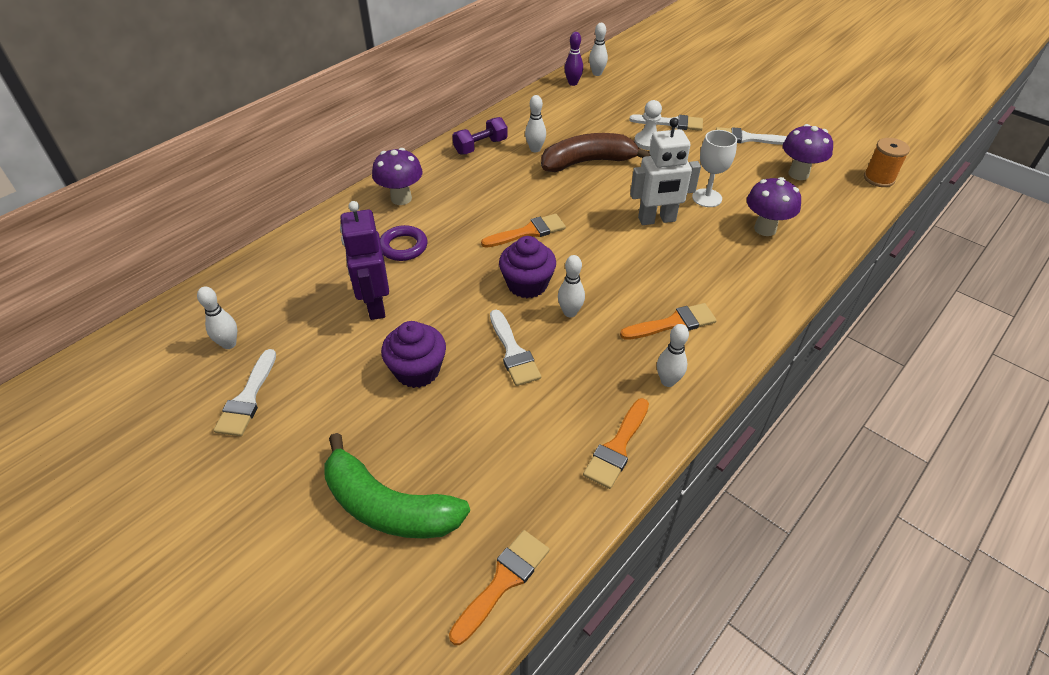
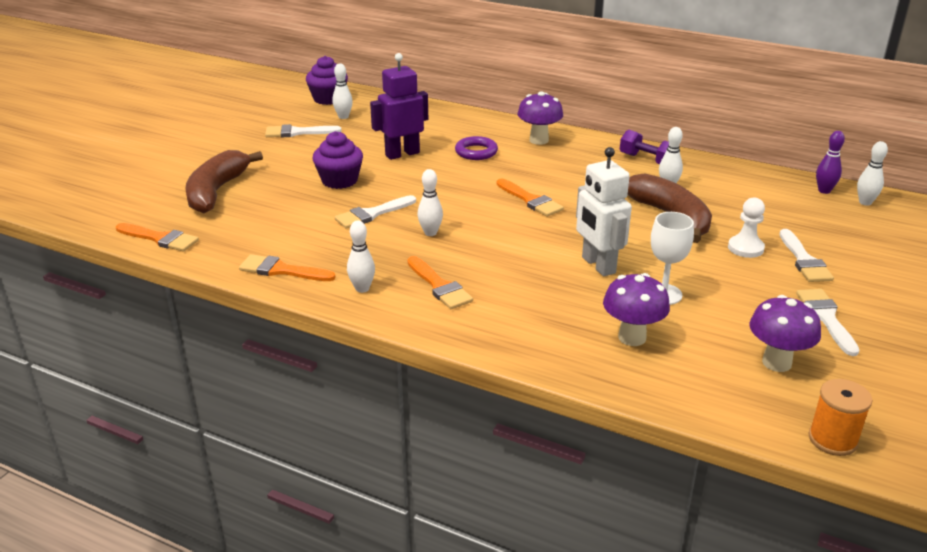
camera: 75 degrees right, 15 degrees down
(388, 506) = (216, 191): green banana -> brown banana
(527, 284) = (457, 209): purple cupcake -> purple cupcake (328, 99)

